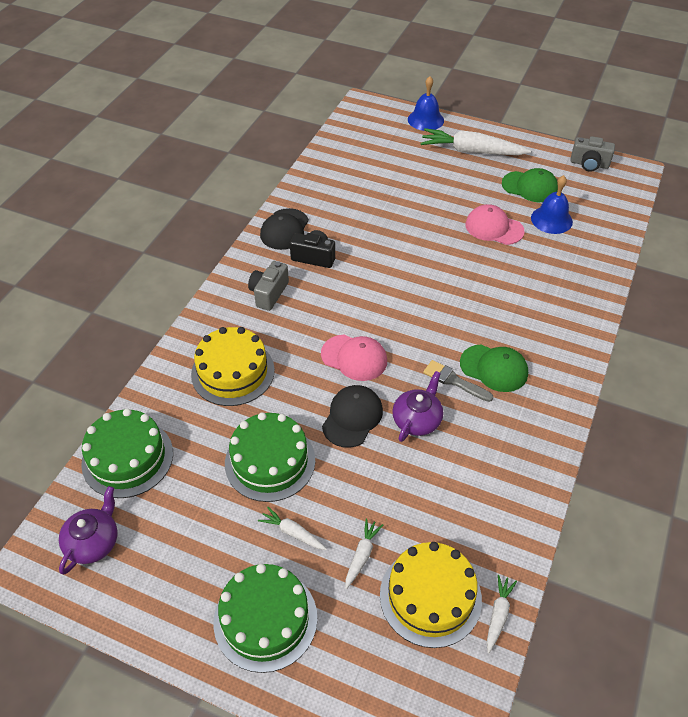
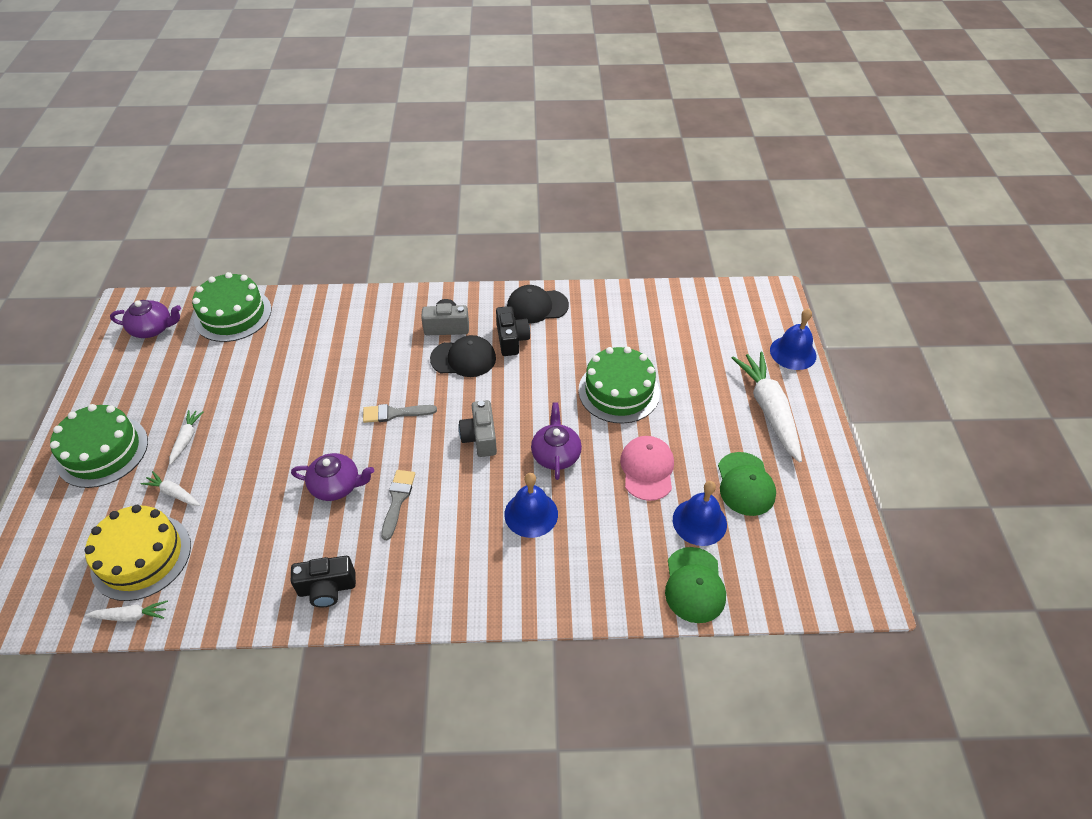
camera: 65 degrees right, 0 degrees up
(233, 372) = (343, 339): yellow cake -> none
(270, 461) = (255, 398): green cake -> green cake (619, 391)
(352, 417) = (322, 436): black cap -> black cap (463, 358)
(354, 358) = (394, 413): pink cap -> grey brush
(362, 555) = (174, 493): white carrot -> white carrot turned 150 degrees counterclockwise
(455, 271) = (556, 454): none -> purple teapot
(494, 368) = (429, 529): green cap -> green cap (694, 585)
(506, 303) = (531, 514): none -> blue bell
(526, 451) = (327, 588): none -> black camera
(589, 164) = (839, 536): grey camera -> grey camera (480, 438)

